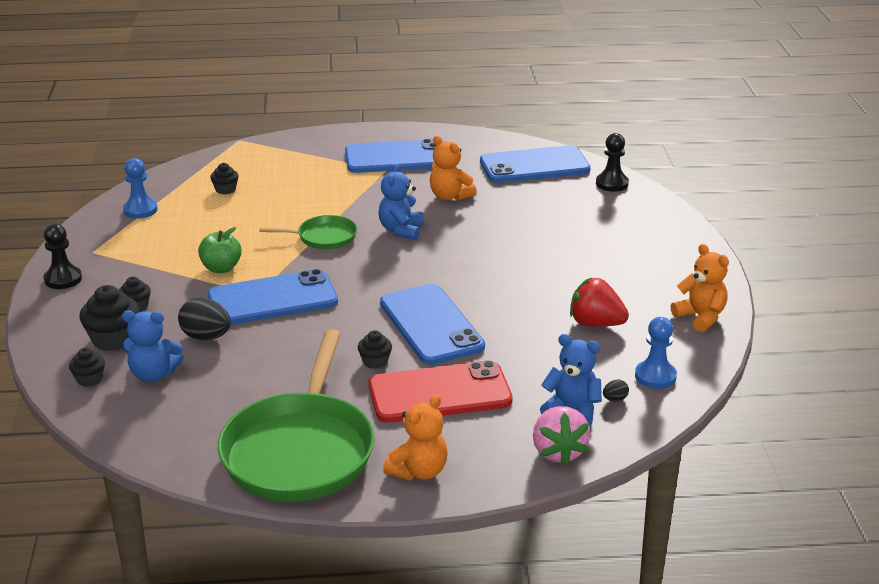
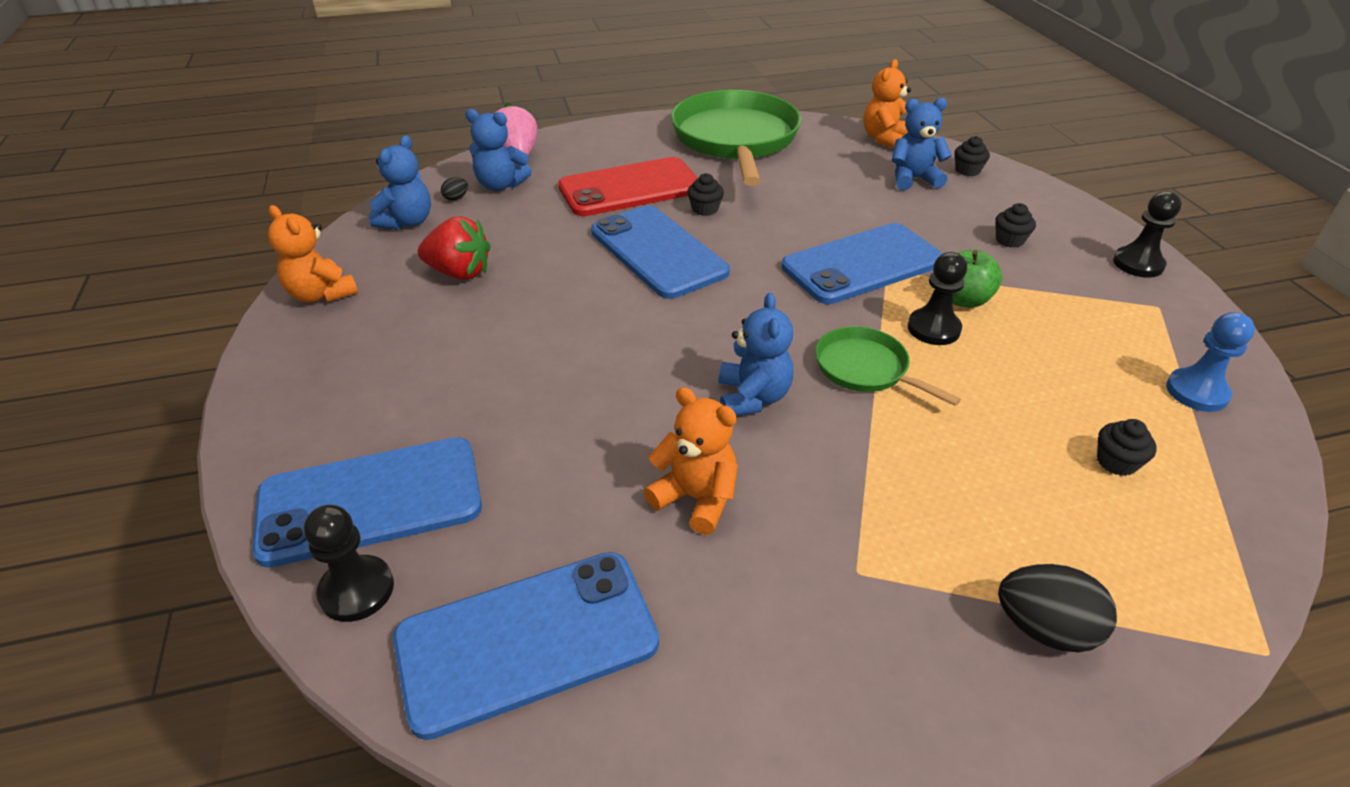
camera: 170 degrees right, 10 degrees up
(113, 339) = (990, 205): black cupcake -> none
(206, 337) = (897, 216): black egg -> black egg (1044, 629)
(260, 253) = (933, 328): none -> black pawn
(323, 237) = (865, 369): green pan -> green pan turned 60 degrees clockwise
(397, 158) = (854, 628): blue phone -> blue phone (370, 501)
(419, 471) = (632, 135): orange teddy bear -> orange teddy bear (884, 139)
(655, 376) = (407, 222): blue pawn -> blue teddy bear

